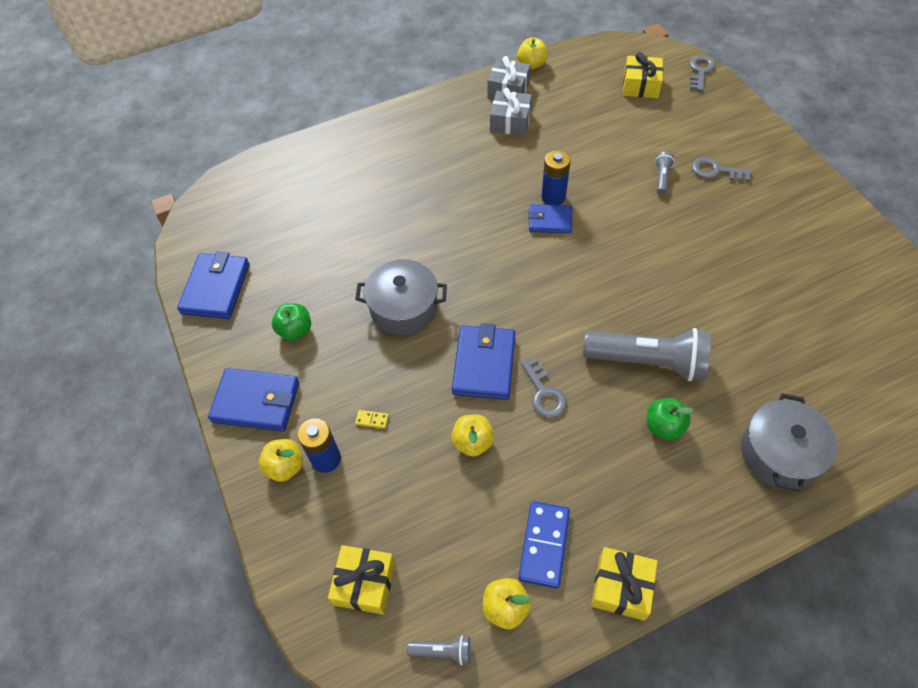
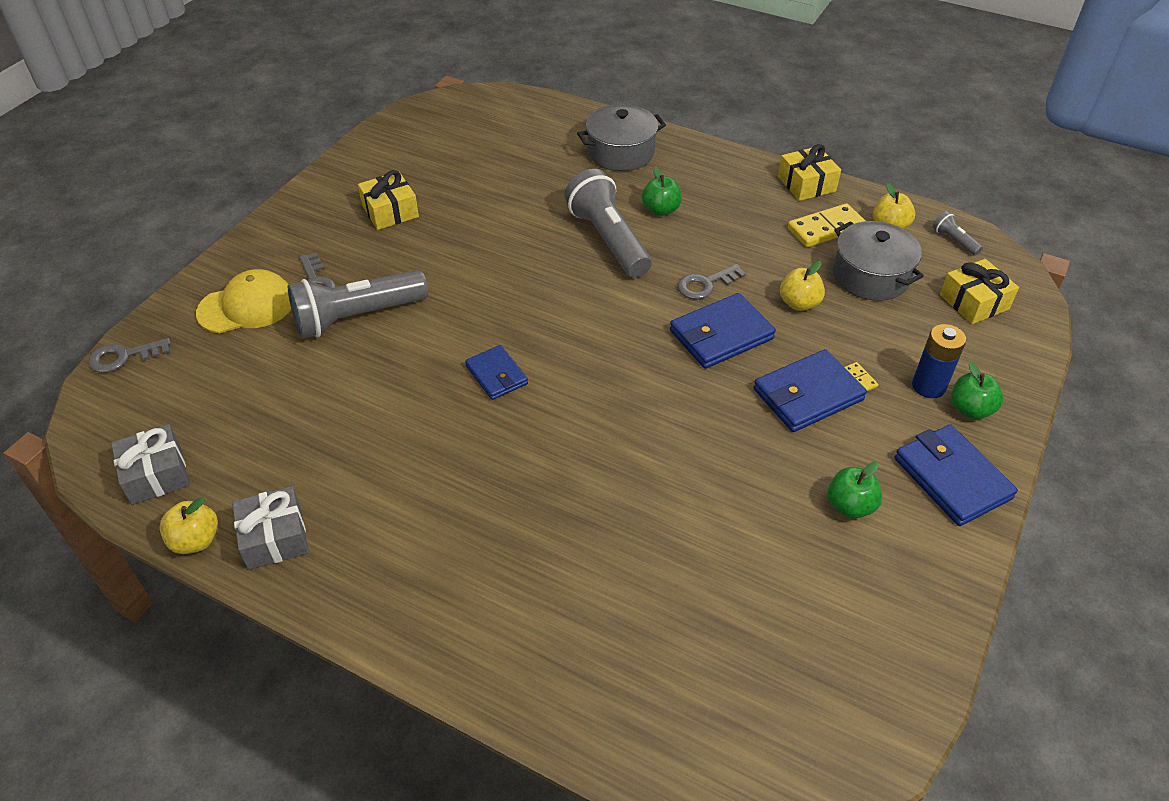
camera: 130 degrees left, 10 degrees down
(216, 288) = (894, 635): blue wallet -> blue wallet (808, 394)
(285, 467) = (970, 409): yellow apple -> green apple
(404, 307) = (725, 430): grey pot -> grey pot (871, 276)
(510, 121) = (346, 498): grey gift -> grey gift (156, 474)
(544, 393) = (706, 284): grey key -> grey key turned 150 degrees counterclockwise
(544, 545) = (826, 228): blue domino -> yellow domino
(553, 197) = (456, 389): blue battery -> none
(640, 85) = (186, 400): yellow gift -> yellow gift (390, 211)
(661, 178) = (357, 317): grey flashlight -> grey flashlight, size x2.33
(713, 132) = (246, 306): none -> yellow cap

